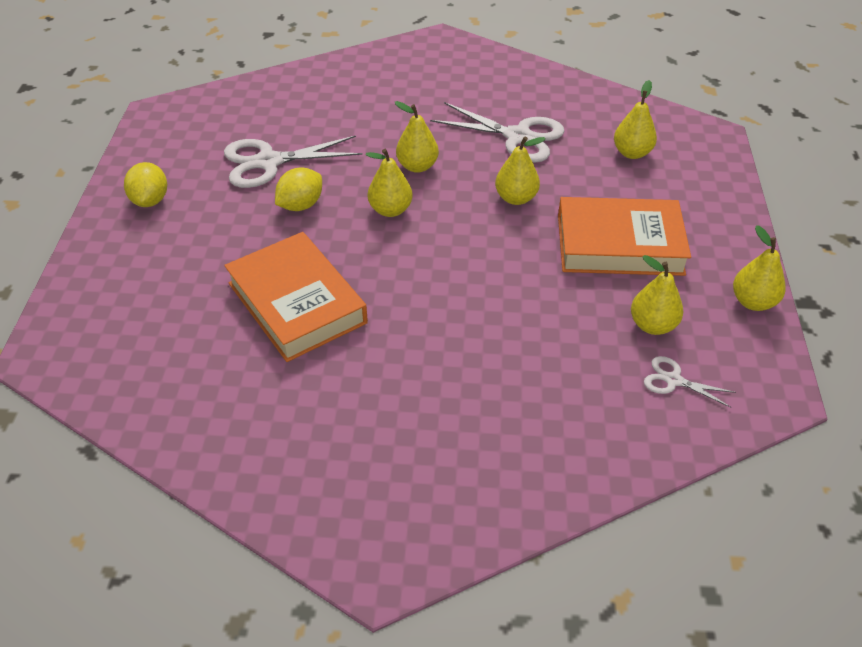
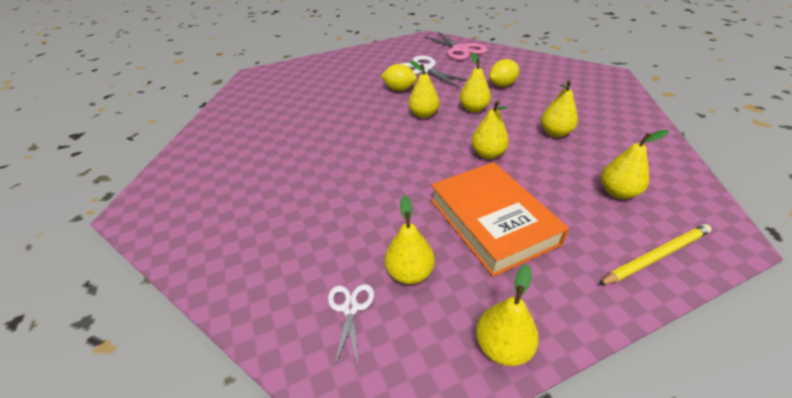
camera: 65 degrees right, 5 degrees down
(150, 200) = (365, 57): yellow lemon -> yellow lemon (502, 85)
(245, 105) = (460, 50): none -> pink scissors
(296, 303) = (323, 115): orange book -> none
(517, 136) = (555, 133): white scissors -> yellow pear
(712, 179) = (656, 256): none -> yellow pencil

